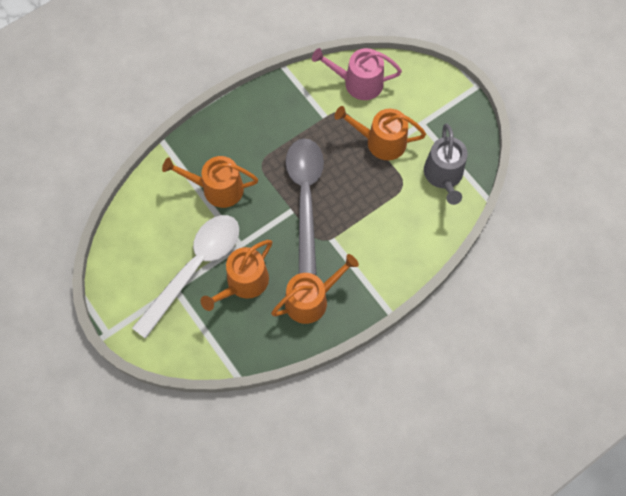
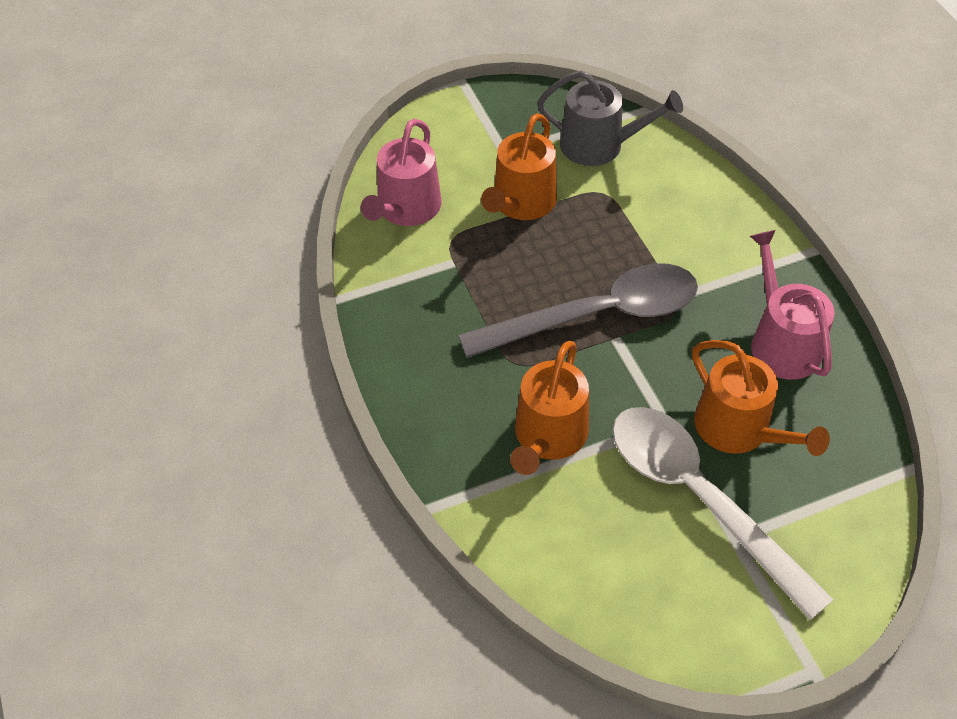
camera: 75 degrees left, 15 degrees down
(305, 198) = (596, 315): grey spoon -> grey spoon turned 150 degrees clockwise
(311, 300) = (781, 342): orange watering can -> pink watering can

